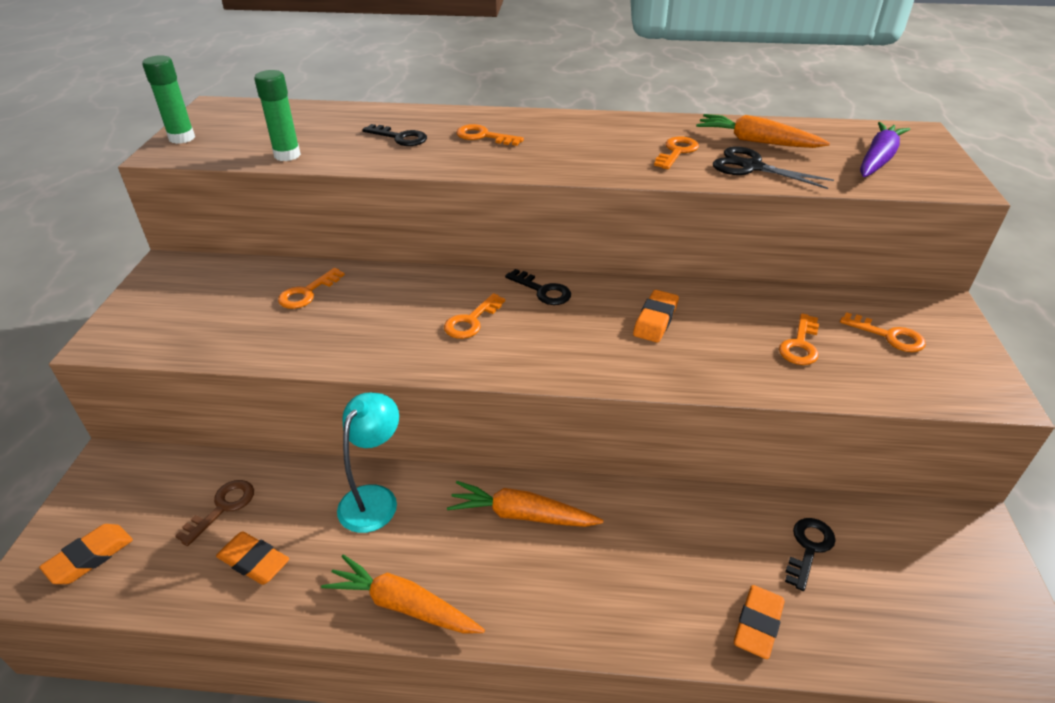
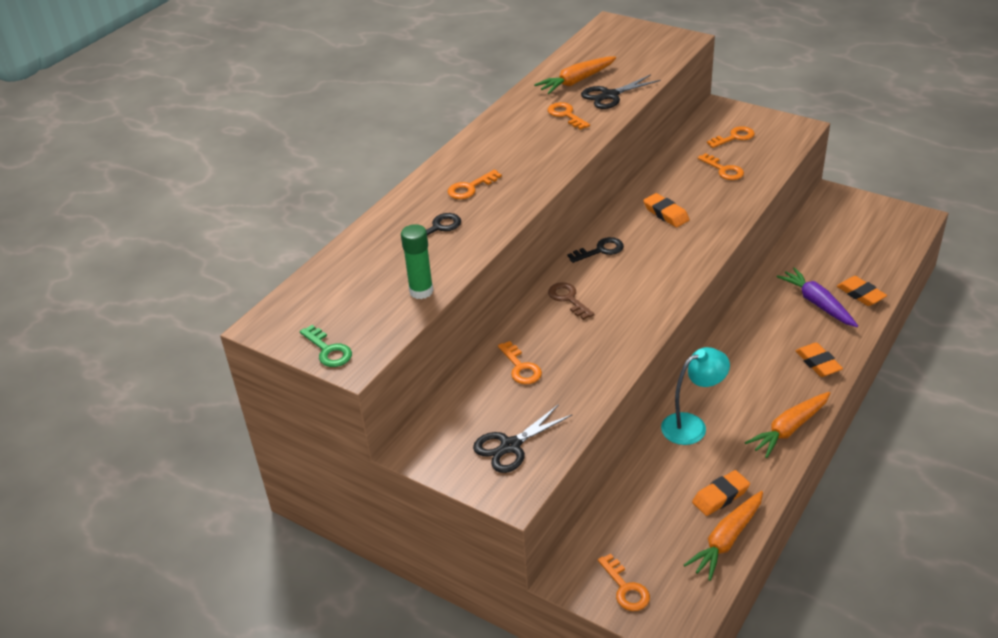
camera: 60 degrees left, 0 degrees up
(90, 557) = (673, 590): orange eraser -> orange eraser (818, 363)
(178, 320) = (510, 446): none -> black scissors
(182, 138) = (328, 350): green glue stick -> green key
(222, 507) = (659, 508): brown key -> brown key (568, 299)
(374, 498) = (692, 425): turquoise lamp -> turquoise lamp turned 105 degrees clockwise
(471, 321) = (615, 291): orange key -> orange key (625, 588)
(521, 515) = (742, 359): orange carrot -> orange carrot (726, 540)
(808, 548) = (821, 256): black key -> none
(877, 159) = (634, 50): purple carrot -> purple carrot (817, 303)

